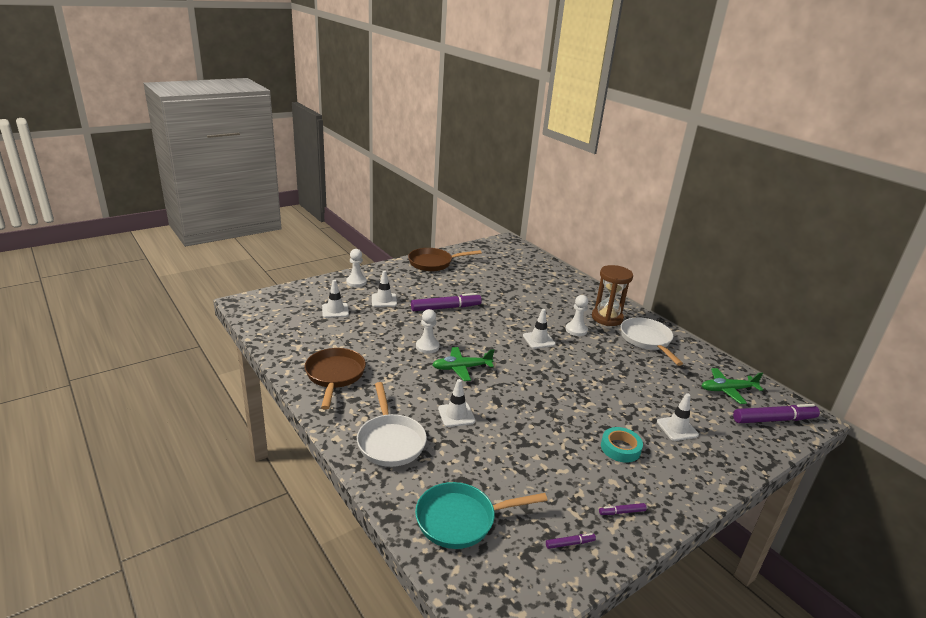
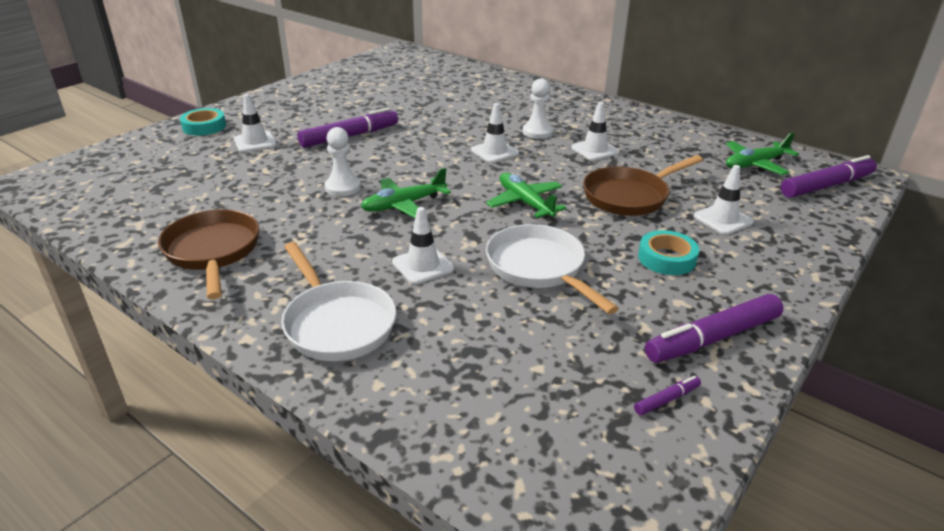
camera: 15 degrees left, 5 degrees up
(335, 310) = (183, 167): white traffic cone -> white traffic cone (595, 150)
(356, 282) = (204, 126): white pawn -> turquoise tape
(433, 263) = (310, 88): brown pan -> brown pan (629, 196)
(461, 520) = (494, 409): turquoise pan -> none
(542, 384) = (525, 203): none -> green plane
(607, 318) = (569, 112): brown hourglass -> none
(622, 512) = (712, 338): purple marker -> purple marker, size x2.25
(647, 340) = (630, 128): white pan -> white pan (539, 268)

